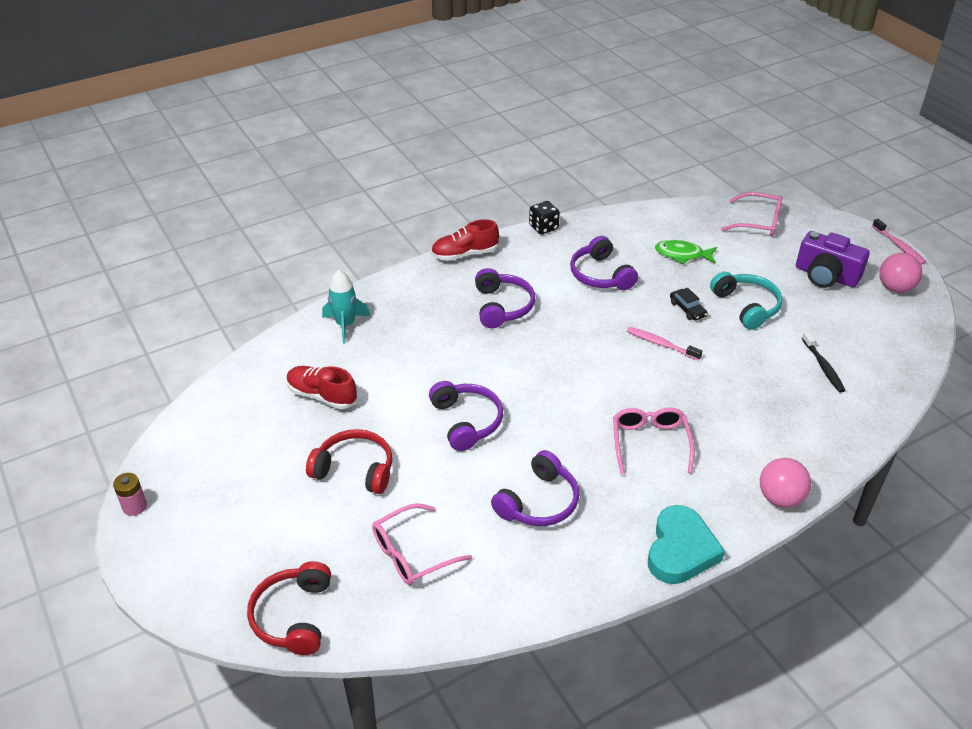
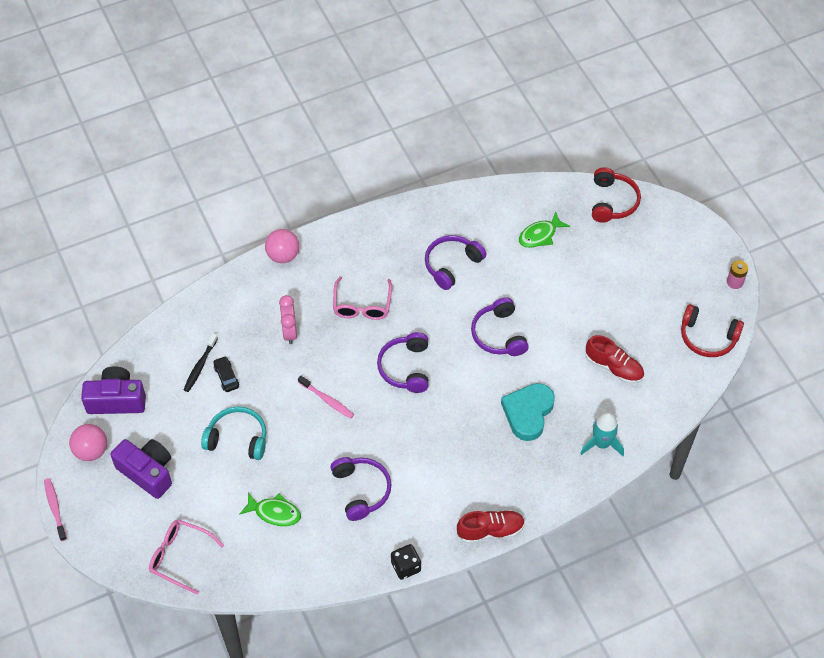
camera: 175 degrees left, 15 degrees up
(355, 469) = (582, 299): red headphones -> red headphones (707, 337)
(412, 553) = (540, 235): pink glasses -> green fish
(502, 306) = (459, 455): purple headphones -> purple headphones (405, 368)
(680, 550) = (363, 225): turquoise heart -> turquoise heart (528, 413)
(687, 309) = (292, 439): black car -> black car (226, 377)
(732, 407) = (289, 332): none -> pink clock
(746, 306) = (237, 438): turquoise headphones -> turquoise headphones turned 120 degrees clockwise
(823, 366) = (200, 366): black toothbrush -> black toothbrush turned 150 degrees counterclockwise
(898, 330) = (116, 400): none -> purple camera

